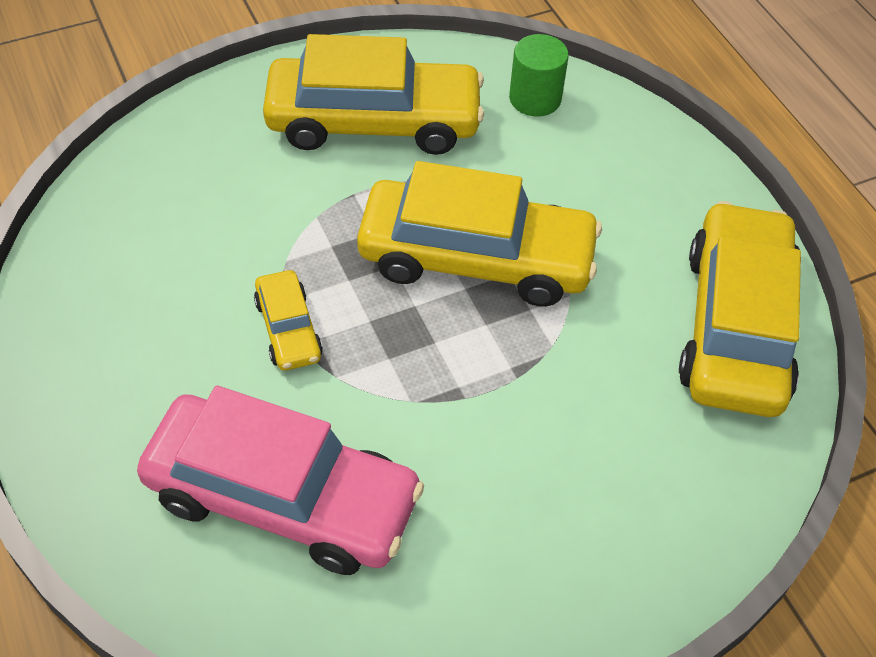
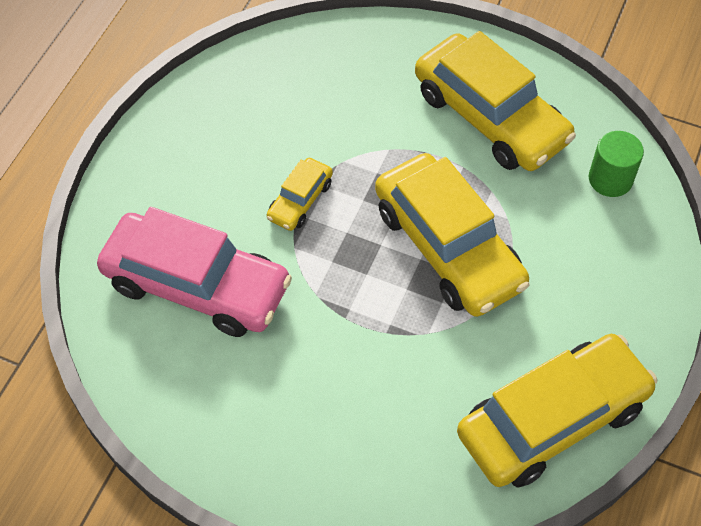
camera: 50 degrees right, 5 degrees up
(282, 498) = (196, 285): pink car -> pink car turned 45 degrees counterclockwise

